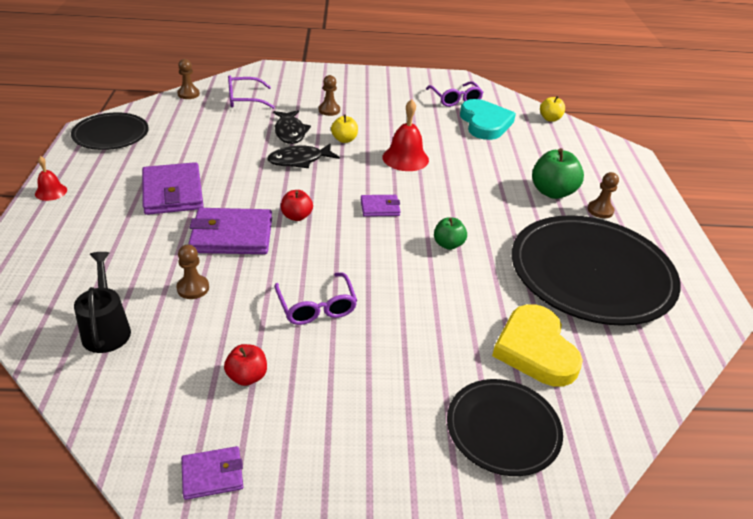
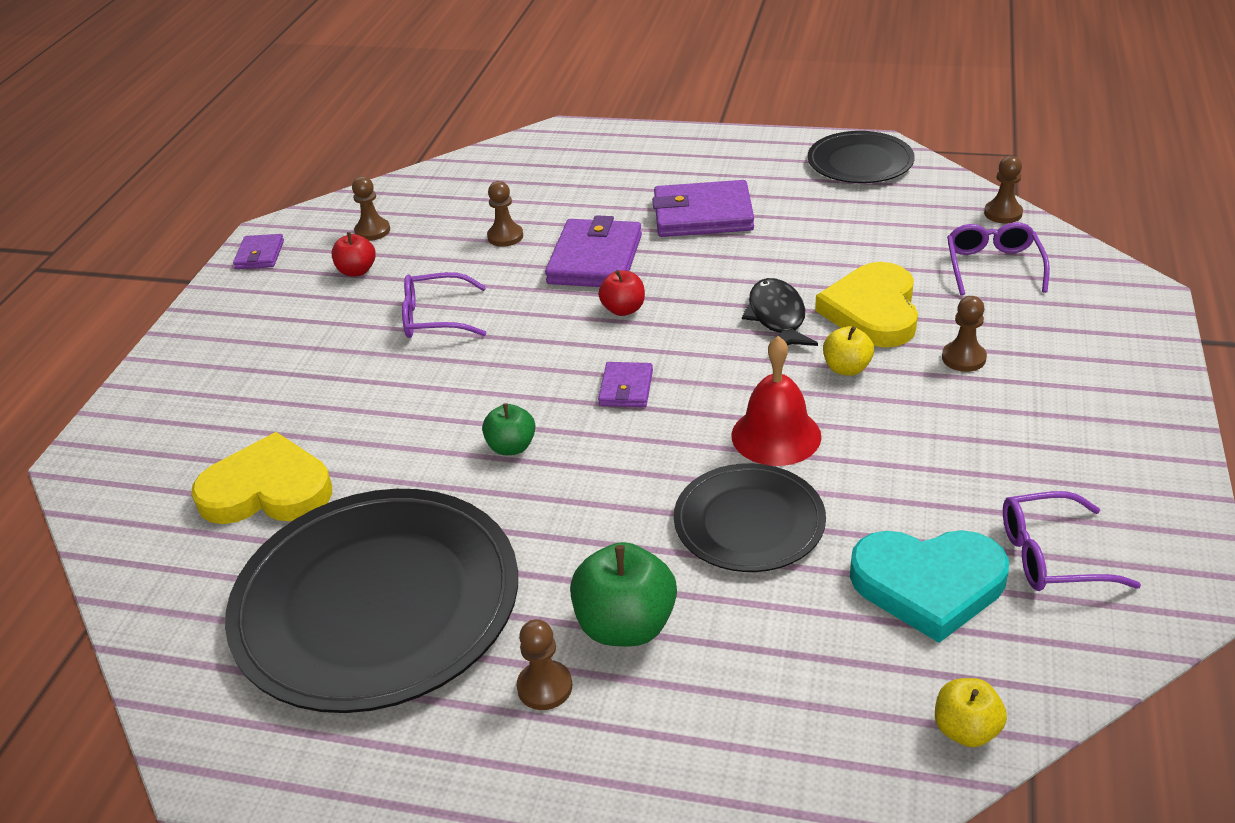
camera: 110 degrees right, 0 degrees up
(51, 192) = (719, 140): red bell -> none
(107, 329) = (465, 193): black watering can -> none
(171, 384) = (372, 231): none -> brown pawn
(290, 132) = (873, 311): black fish -> yellow heart
(503, 429) = (180, 433): black plate -> black plate (749, 522)

